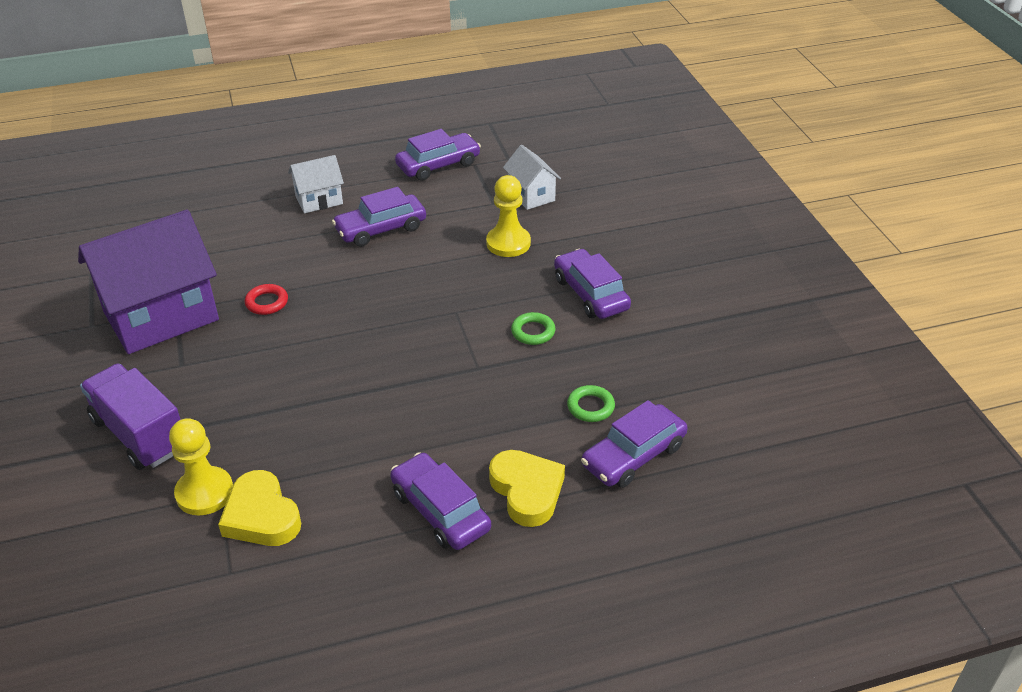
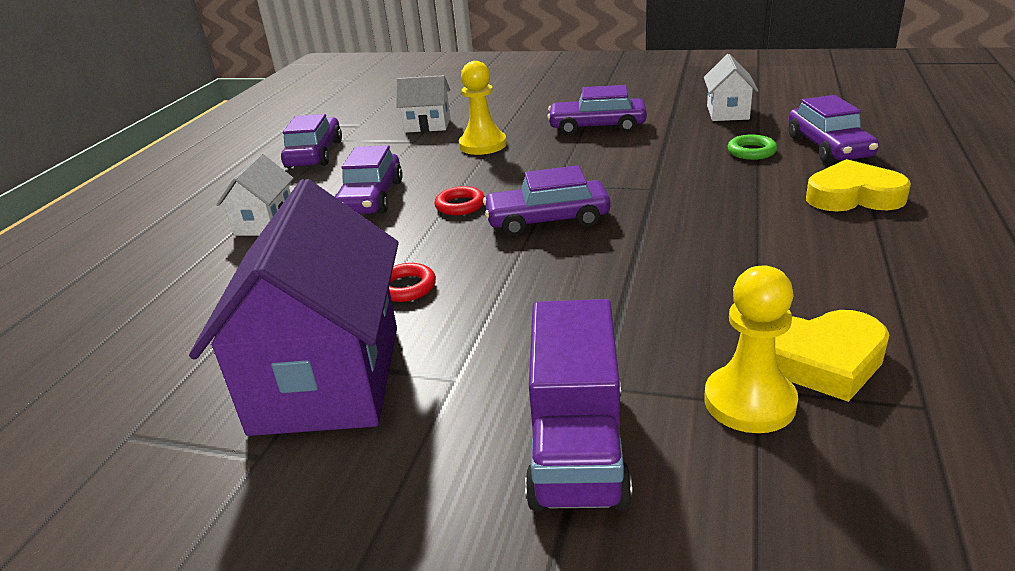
camera: 55 degrees left, 10 degrees down
(140, 434) = (577, 445): purple truck -> purple truck turned 75 degrees counterclockwise
(392, 277) = (460, 205): none -> red ring
(440, 511) = (863, 242): purple car -> purple car (547, 220)
(533, 332) = (624, 156): green ring -> none
(683, 367) = (727, 112): none -> white house

